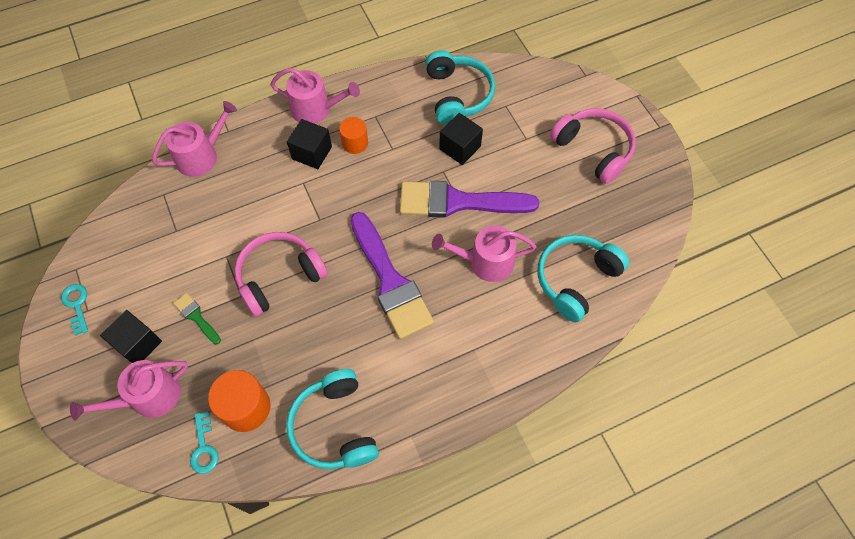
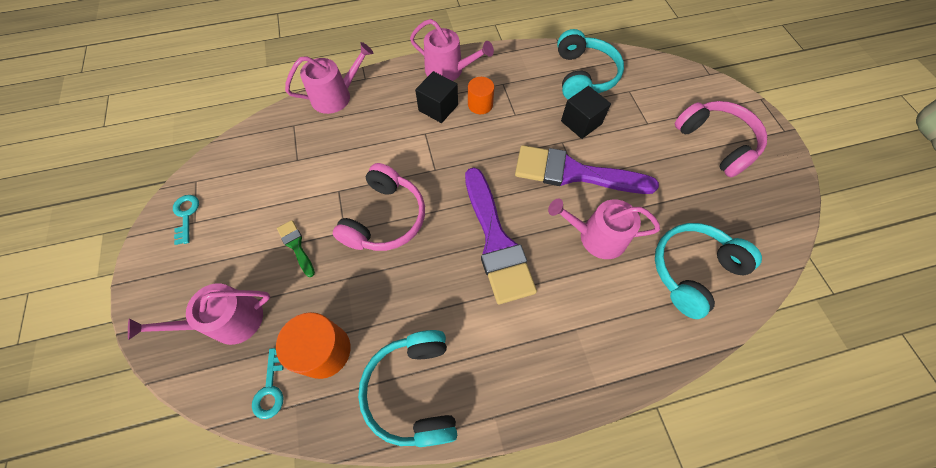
camera: 10 degrees right, 0 degrees up
(138, 344) = (233, 263): black cube -> none
(279, 276) = (385, 218): pink headphones -> pink headphones turned 135 degrees clockwise

